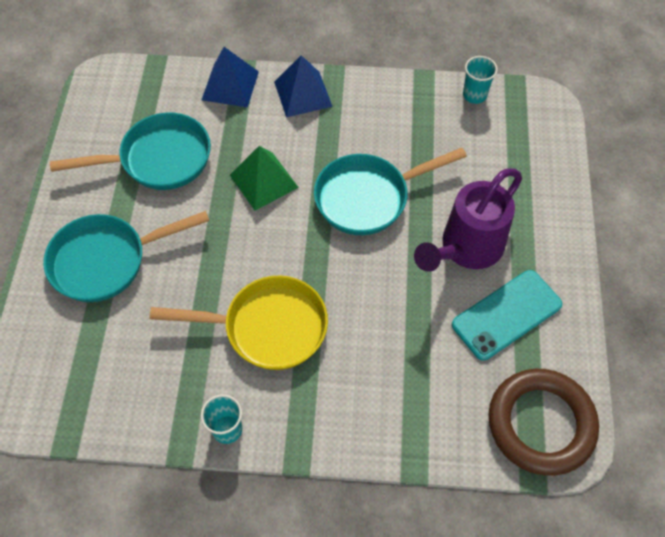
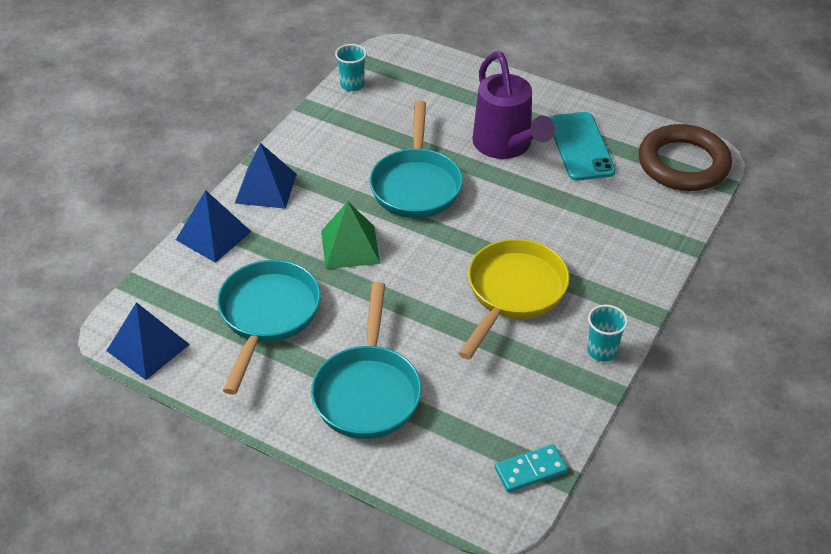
camera: 65 degrees left, 15 degrees down
(64, 416) = (530, 470): none -> turquoise domino
(95, 101) = (148, 347): none -> blue pyramid

